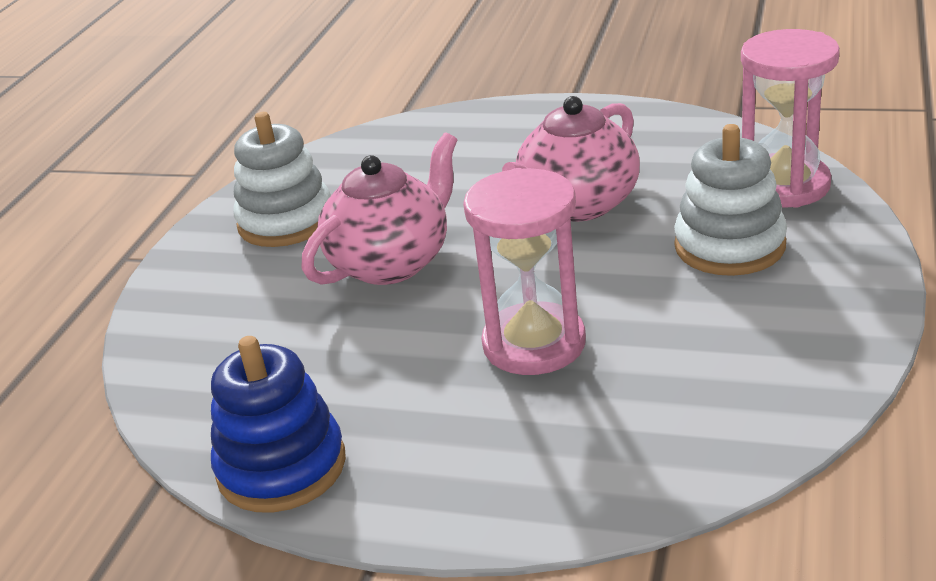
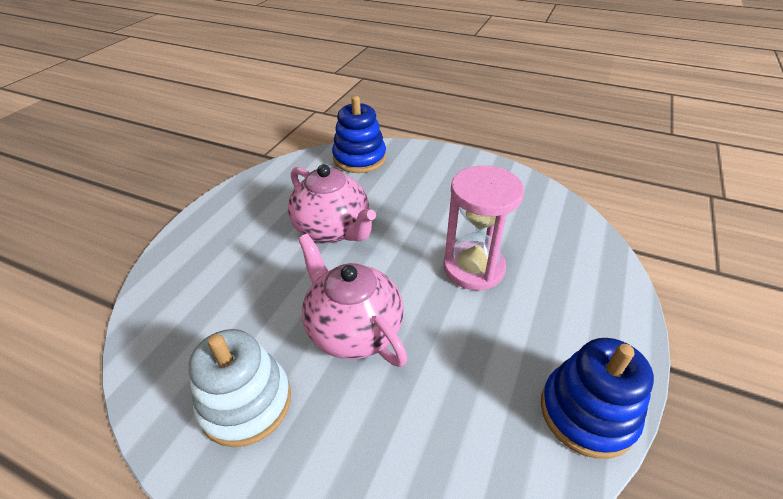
camera: 85 degrees left, 10 degrees up
(729, 246) = (406, 184): white stacking toy -> none
(784, 185) = (359, 158): pink hourglass -> blue stacking toy

